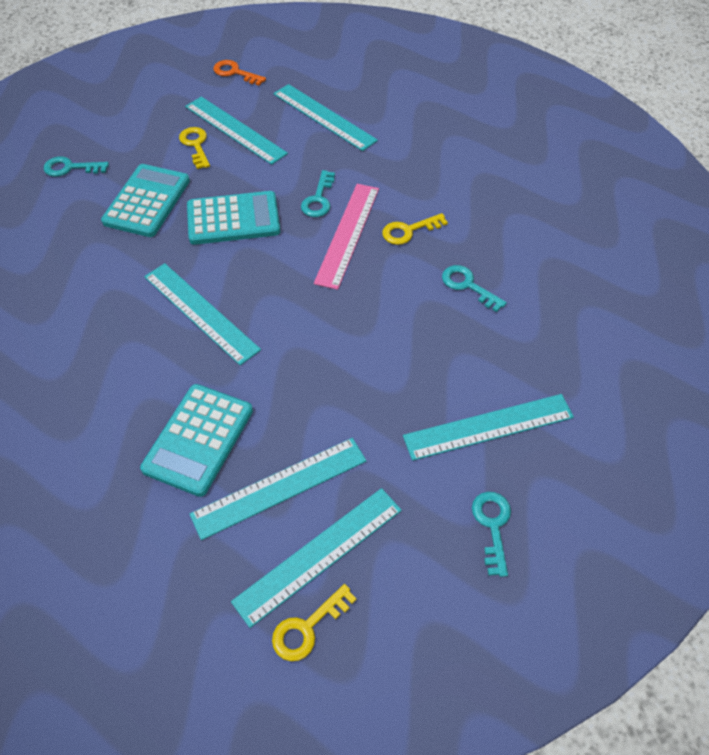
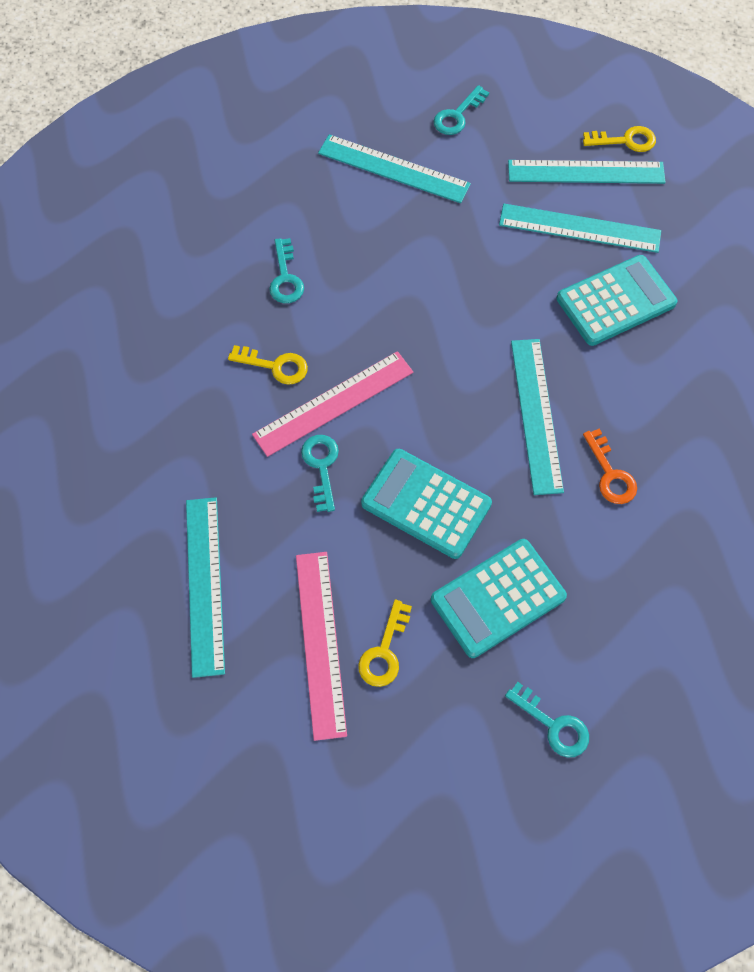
camera: 140 degrees left, 10 degrees up
(235, 72) = (234, 760): orange key -> orange key (610, 474)
(235, 130) = (320, 643): turquoise ruler -> pink ruler
(318, 199) = (321, 466): turquoise key -> turquoise key turned 60 degrees counterclockwise

